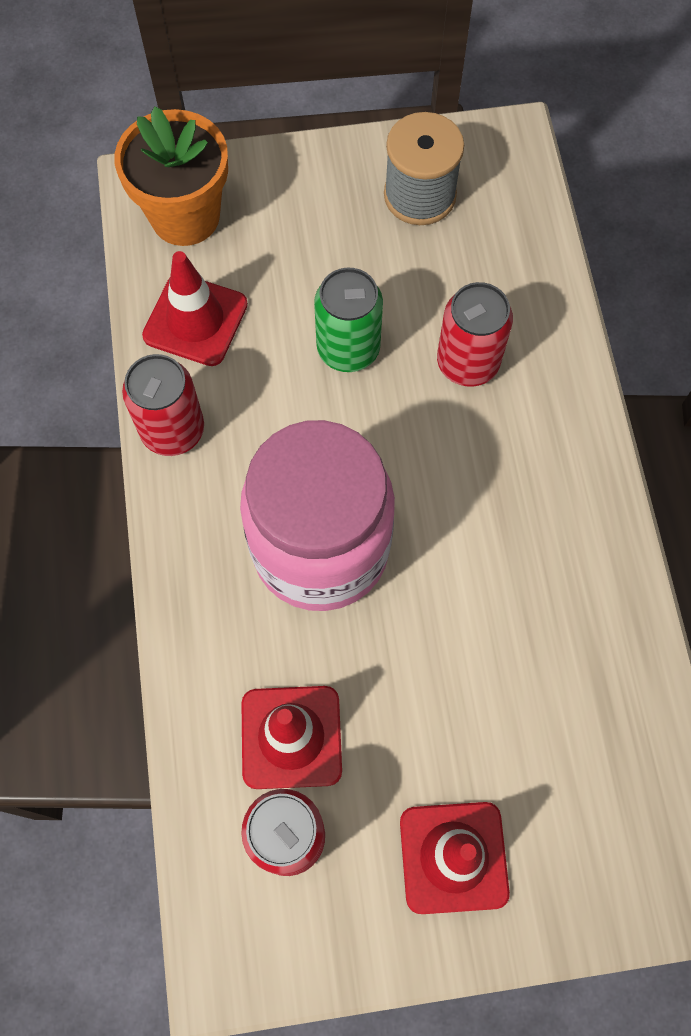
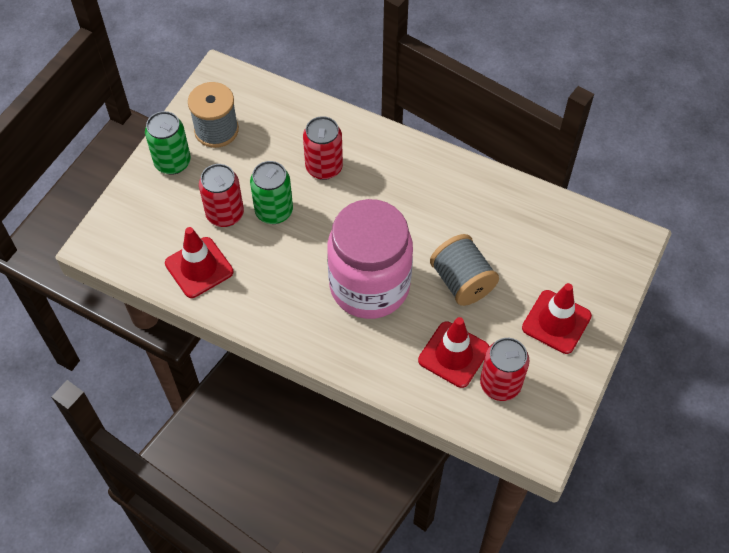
camera: 55 degrees left, 10 degrees down
(173, 430) = (253, 314): red can -> red can (225, 214)
(185, 216) = (133, 237): orange flower pot -> none
(329, 181) = (172, 162): none -> green can
(421, 671) = (462, 282): none -> grey spool

